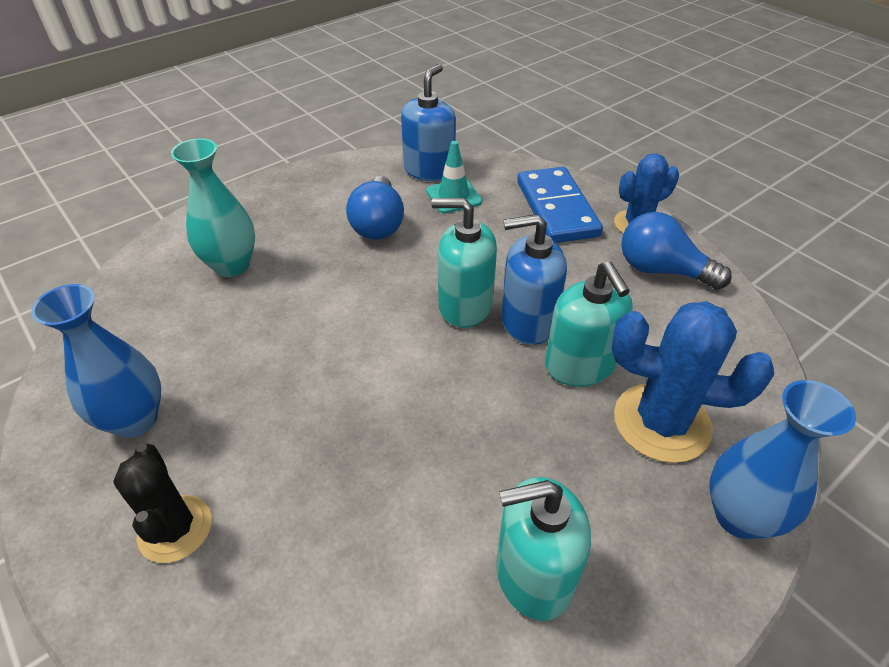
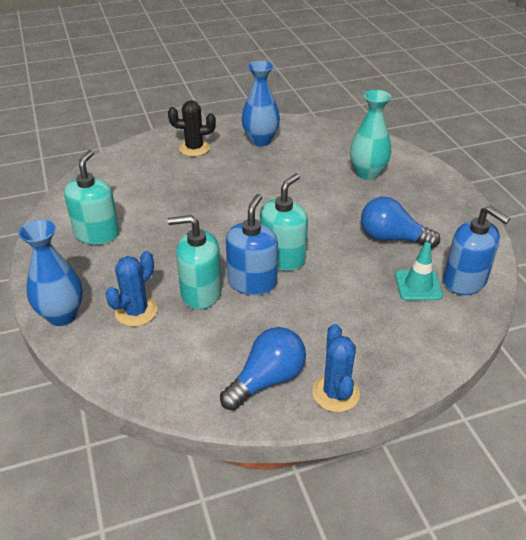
camera: 110 degrees right, 5 degrees down
(557, 209) = (379, 345): blue domino -> none
(661, 422) = (136, 311): blue cactus -> blue cactus, size x0.67

